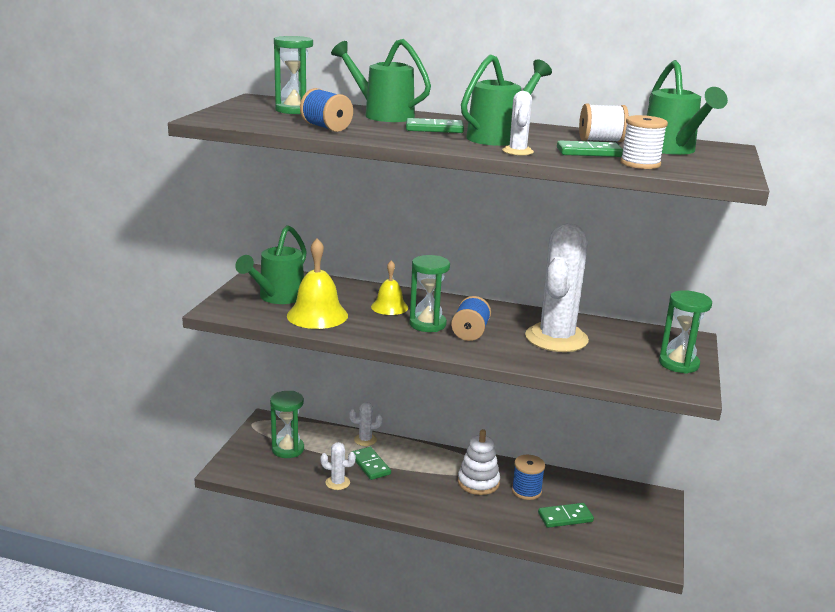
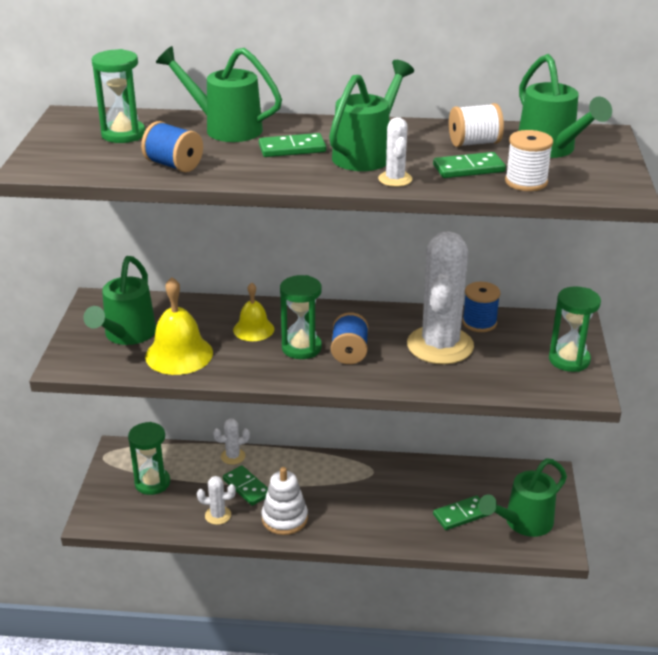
camera: 10 degrees left, 10 degrees up
(478, 482) = (364, 488): white stacking toy -> white stacking toy (284, 518)
(526, 491) = (416, 490): blue spool -> blue spool (479, 323)
(625, 533) = (523, 523): none -> green watering can

